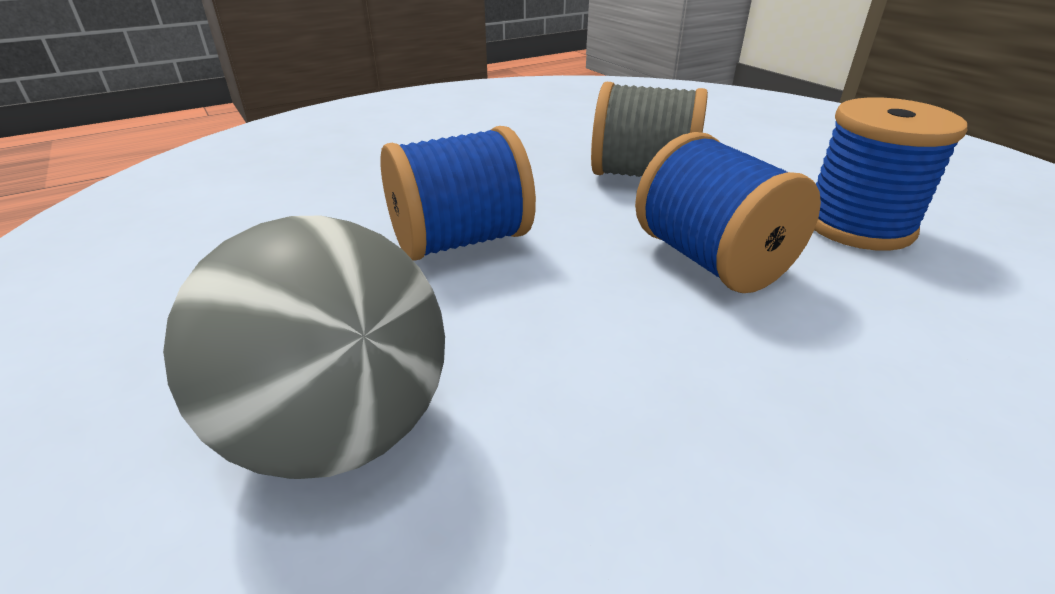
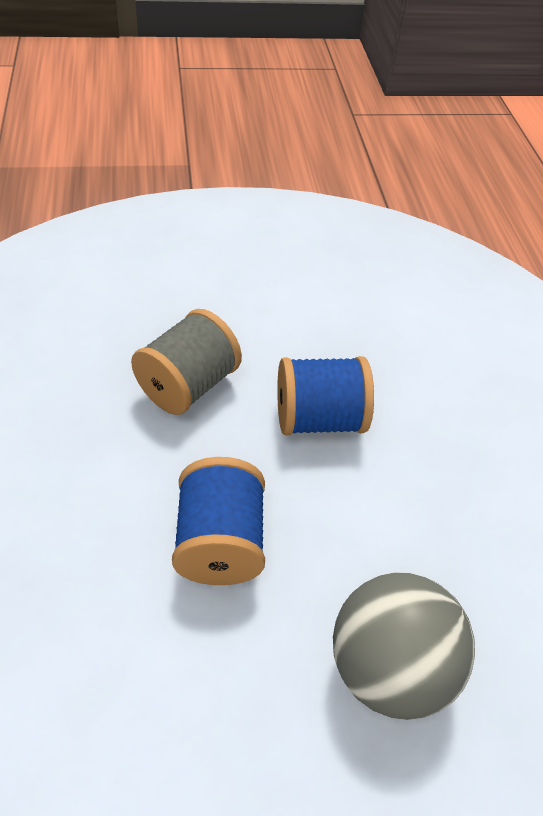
camera: 70 degrees left, 15 degrees up
(857, 225) = (320, 329): blue spool -> none

